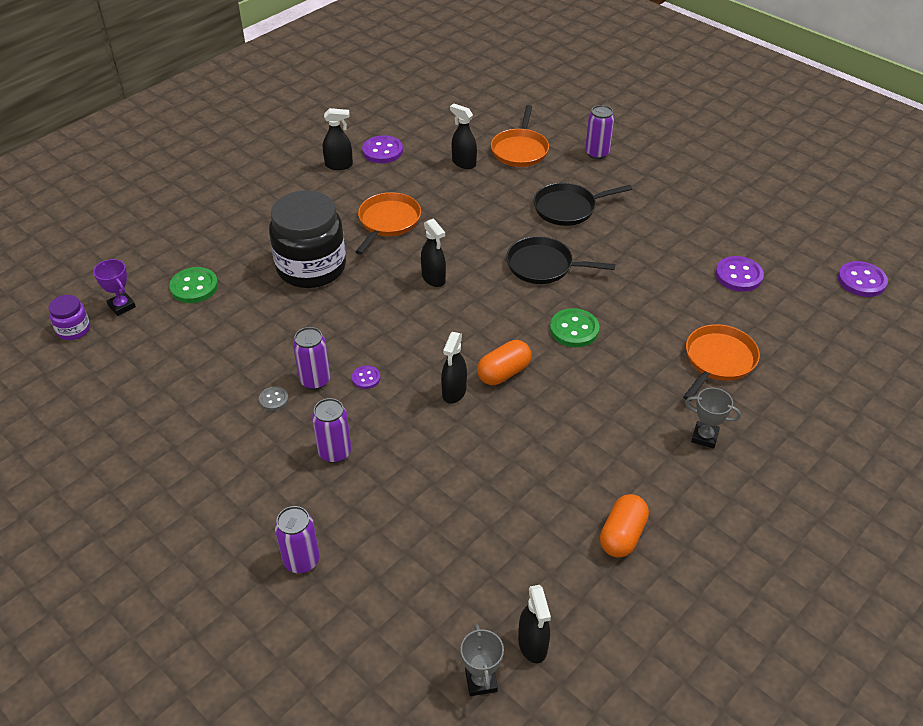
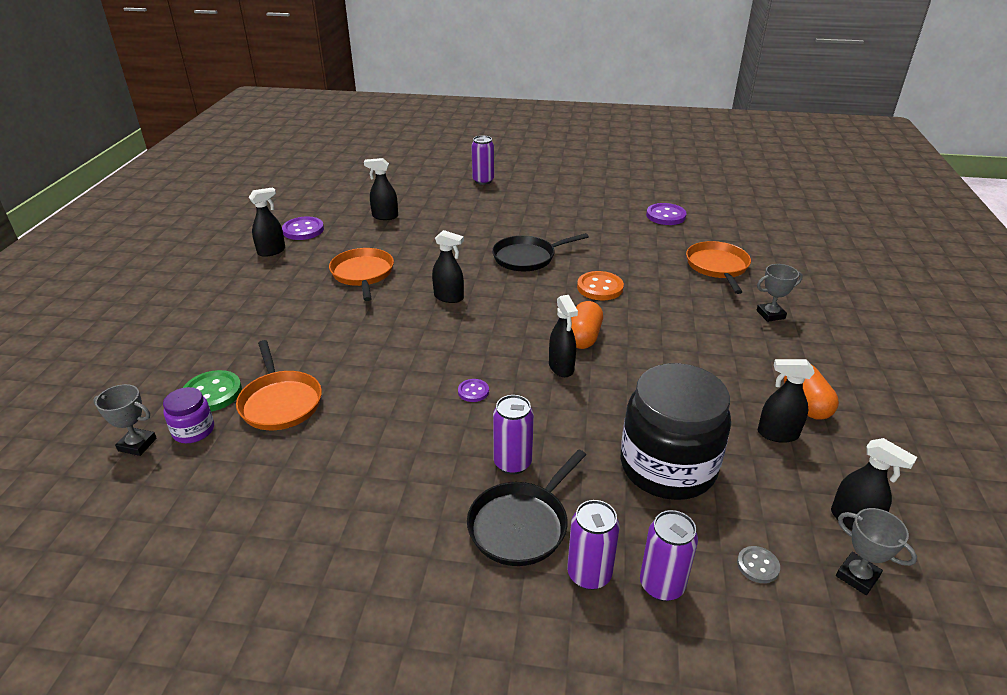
camera: 35 degrees left, 10 degrees down
(74, 329) = (91, 493): purple jar -> purple jar (193, 430)
(122, 306) = (137, 444): purple trophy -> grey trophy
(273, 399) = (402, 449): grey button -> grey button (757, 565)
(311, 267) = (325, 331): black jar -> black jar (667, 467)
(315, 380) = (427, 414): purple can -> purple can (661, 585)
(520, 150) = (422, 196): orange pan -> orange pan (280, 402)
(561, 546) = (777, 434): none -> black spray bottle
(568, 208) = (501, 218): black pan -> black pan (521, 525)
(574, 329) = (600, 287): green button -> orange button
(861, 281) = (738, 193): purple button -> none

